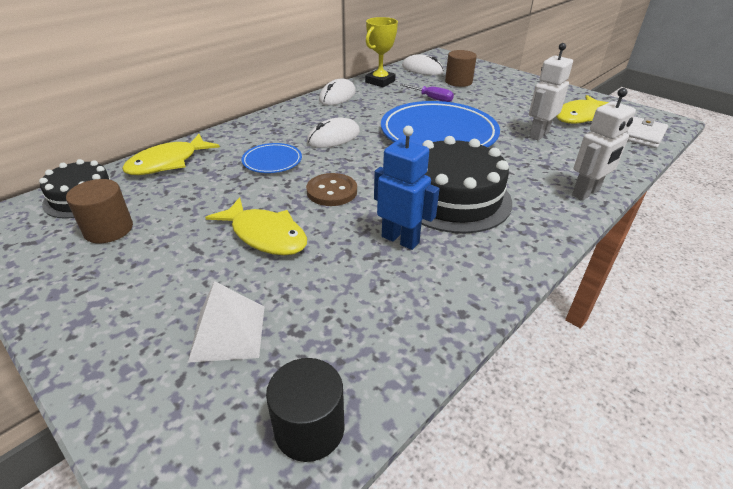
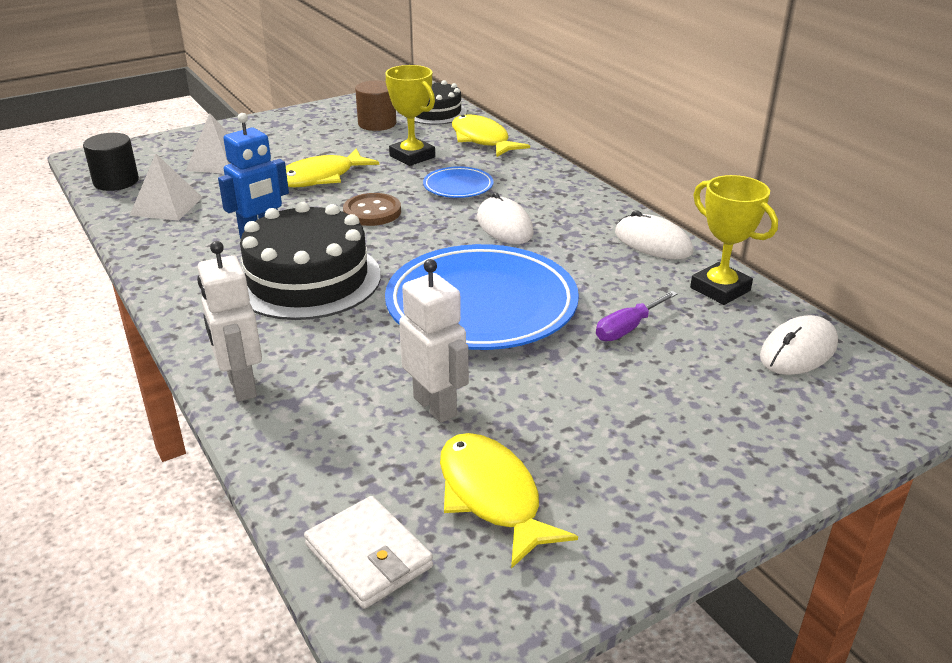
camera: 105 degrees right, 5 degrees down
(208, 192) = (412, 156): none -> yellow trophy
(366, 333) = (166, 206): none -> white pyramid
(458, 82) = (717, 381): brown cylinder -> none

